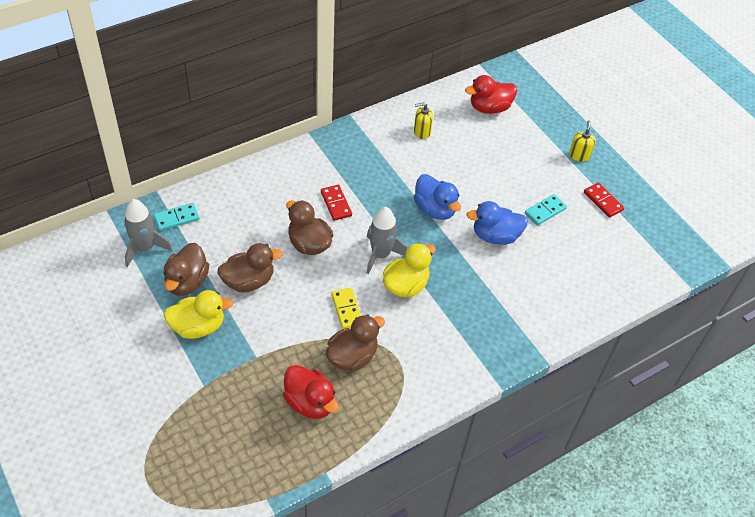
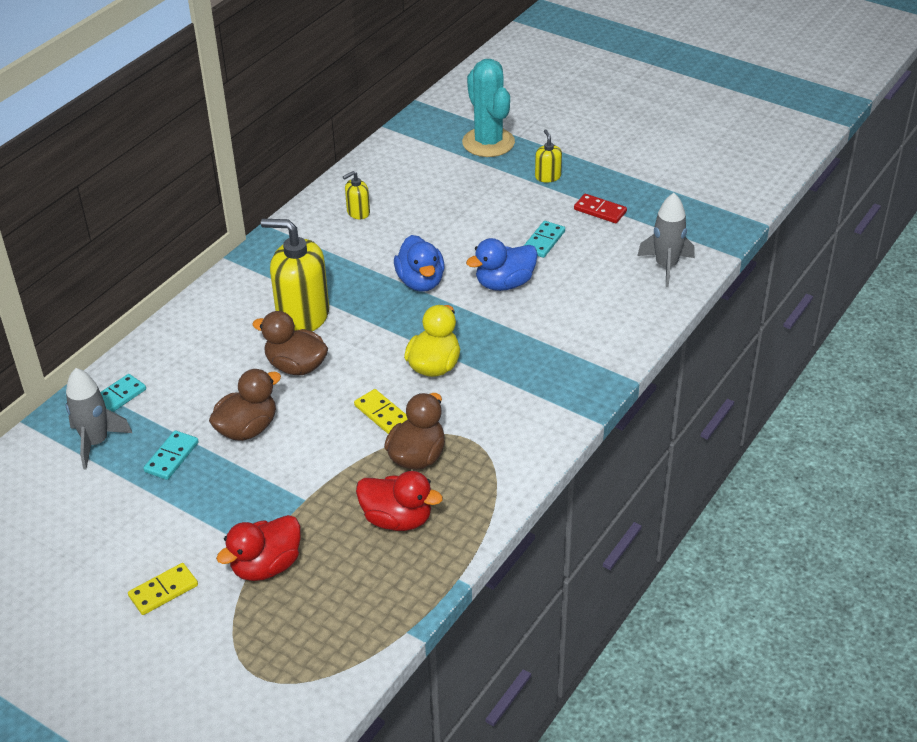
camera: 20 degrees left, 10 degrees down
(125, 387) = (163, 591): none -> yellow domino
(187, 282) = (172, 457): brown duck -> turquoise domino
(198, 326) = (215, 496): yellow duck -> none
(336, 204) = (302, 316): red domino -> yellow soap dispenser
(380, 255) = (387, 347): grey rocket -> grey rocket (666, 266)
(435, 209) = (420, 282): blue duck -> blue duck turned 45 degrees clockwise
(489, 108) = (420, 164): red duck -> red duck (266, 566)
(550, 108) = (488, 142): none -> turquoise cactus

